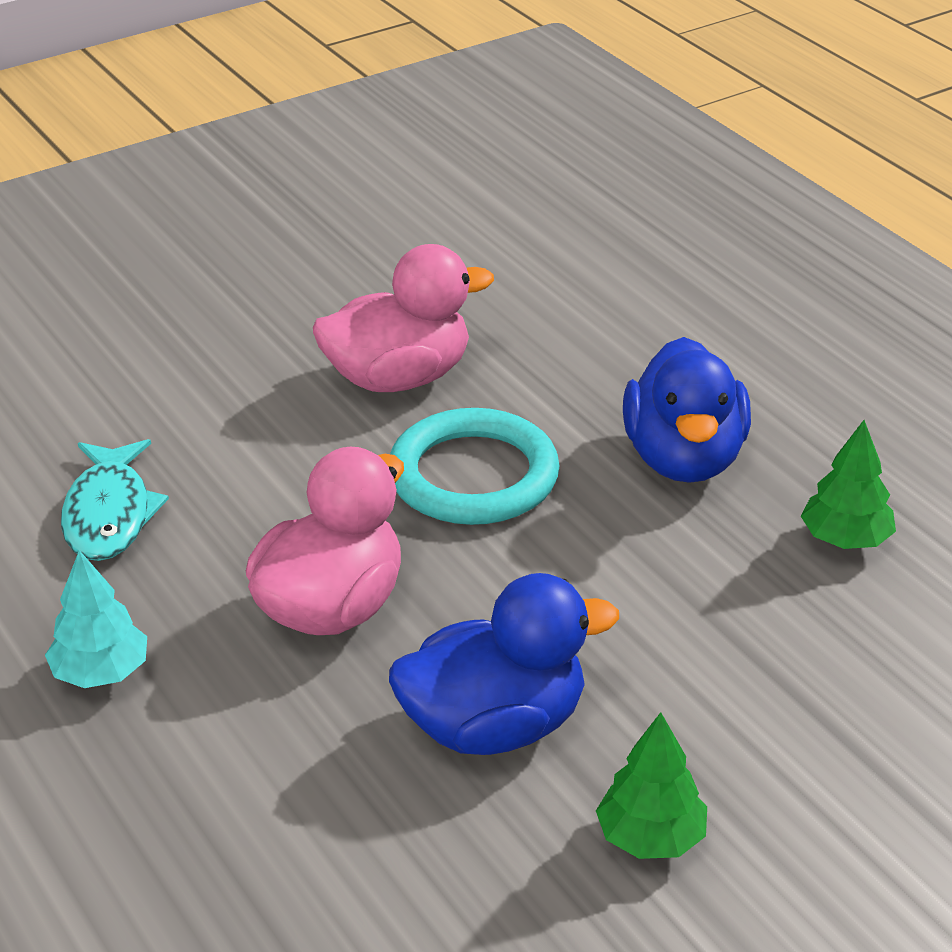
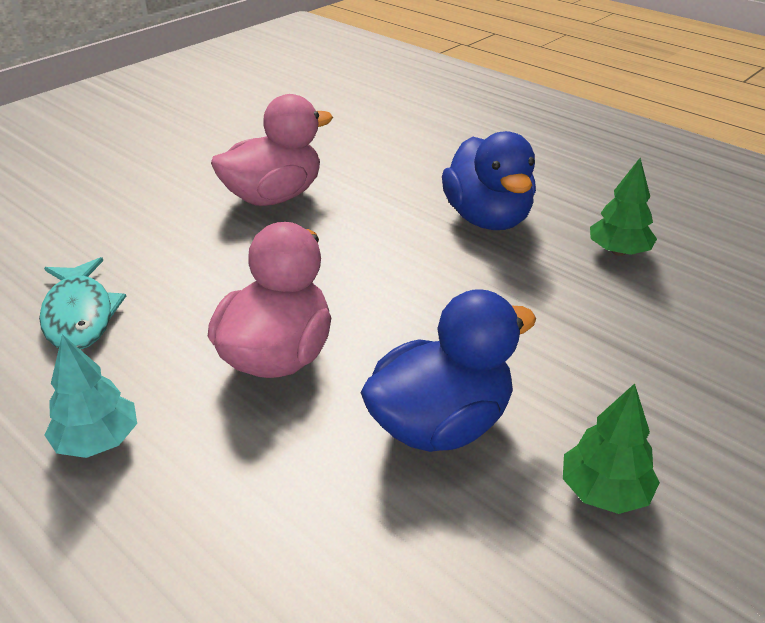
camera: 15 degrees left, 0 degrees up
(473, 476) = (350, 249): turquoise ring -> none

